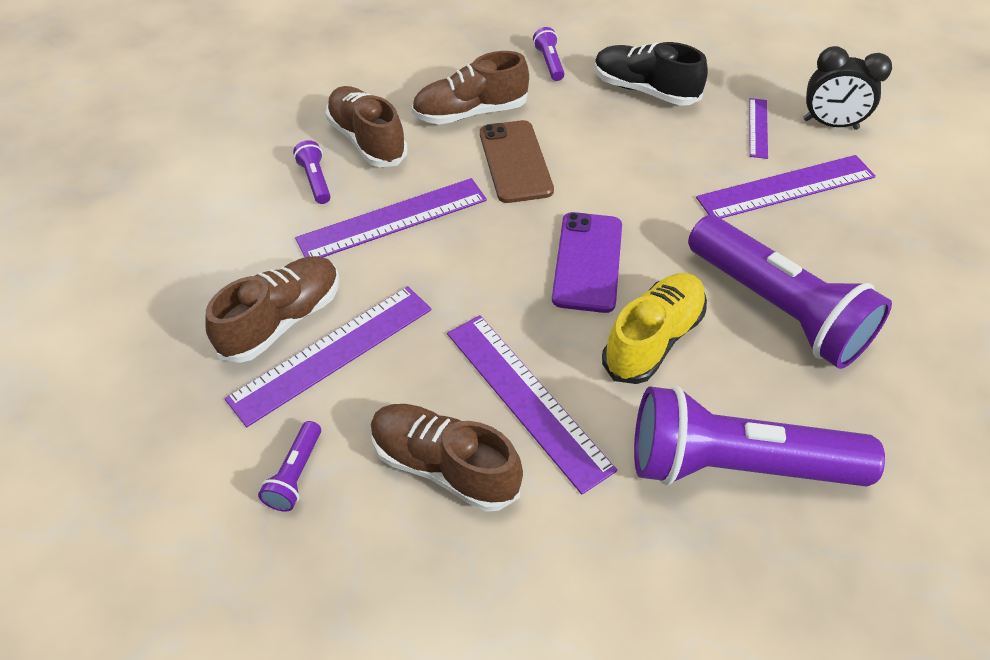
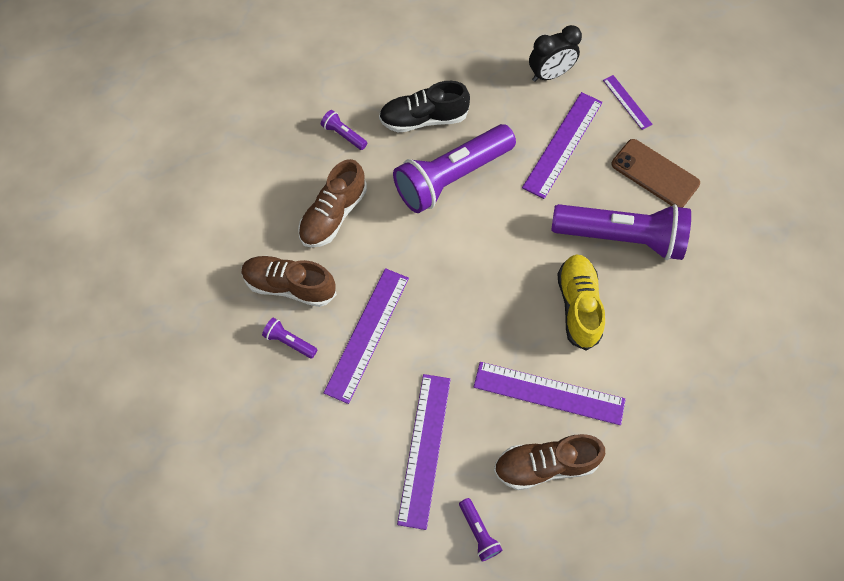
camera: 40 degrees left, 15 degrees up
(282, 320) = (375, 452): brown shoe -> none
(515, 162) = (398, 235): brown phone -> brown phone (655, 174)
(587, 262) = (503, 280): purple phone -> none
(735, 464) = (672, 350): purple flashlight -> purple flashlight (451, 177)
(758, 128) = (513, 105): purple ruler -> purple ruler (627, 102)

